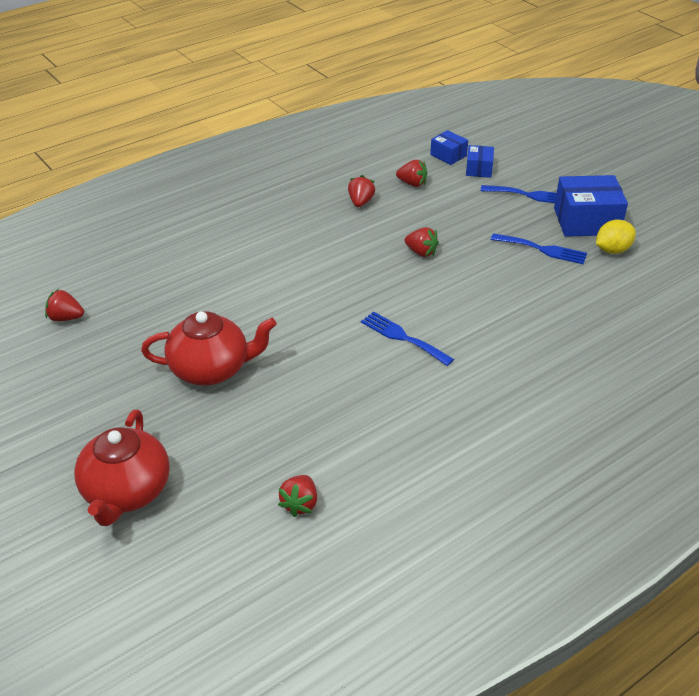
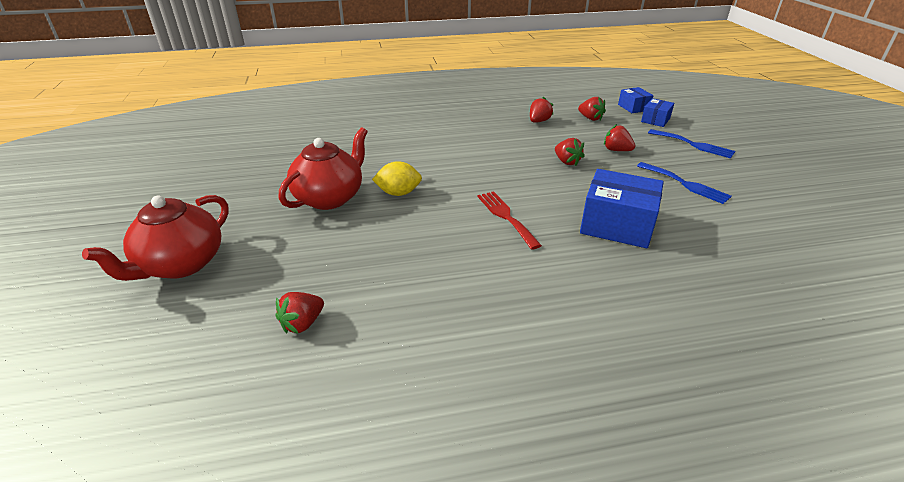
camera: 25 degrees right, 5 degrees down
(65, 318) = (265, 142): red strawberry -> red strawberry (616, 150)
(211, 369) = (330, 197): red teapot -> red teapot turned 75 degrees counterclockwise
(403, 337) = (506, 217): blue fork -> red fork
(586, 221) = (743, 173): blue box -> blue box (617, 225)
(612, 250) = (761, 200): yellow lemon -> yellow lemon (398, 193)

